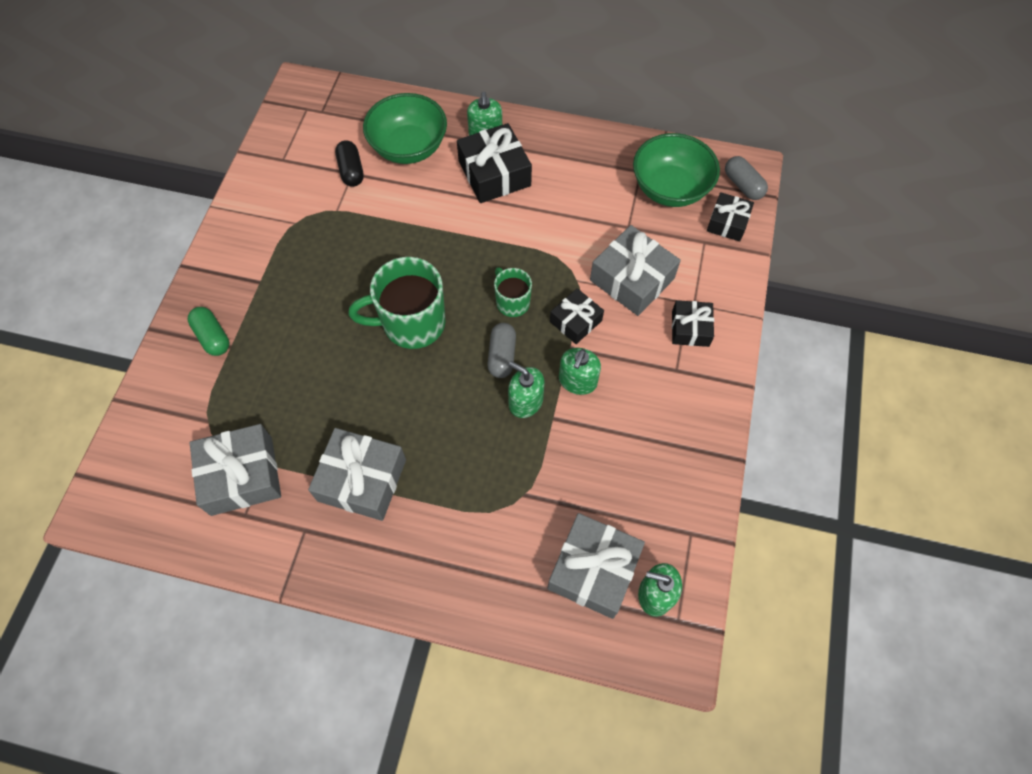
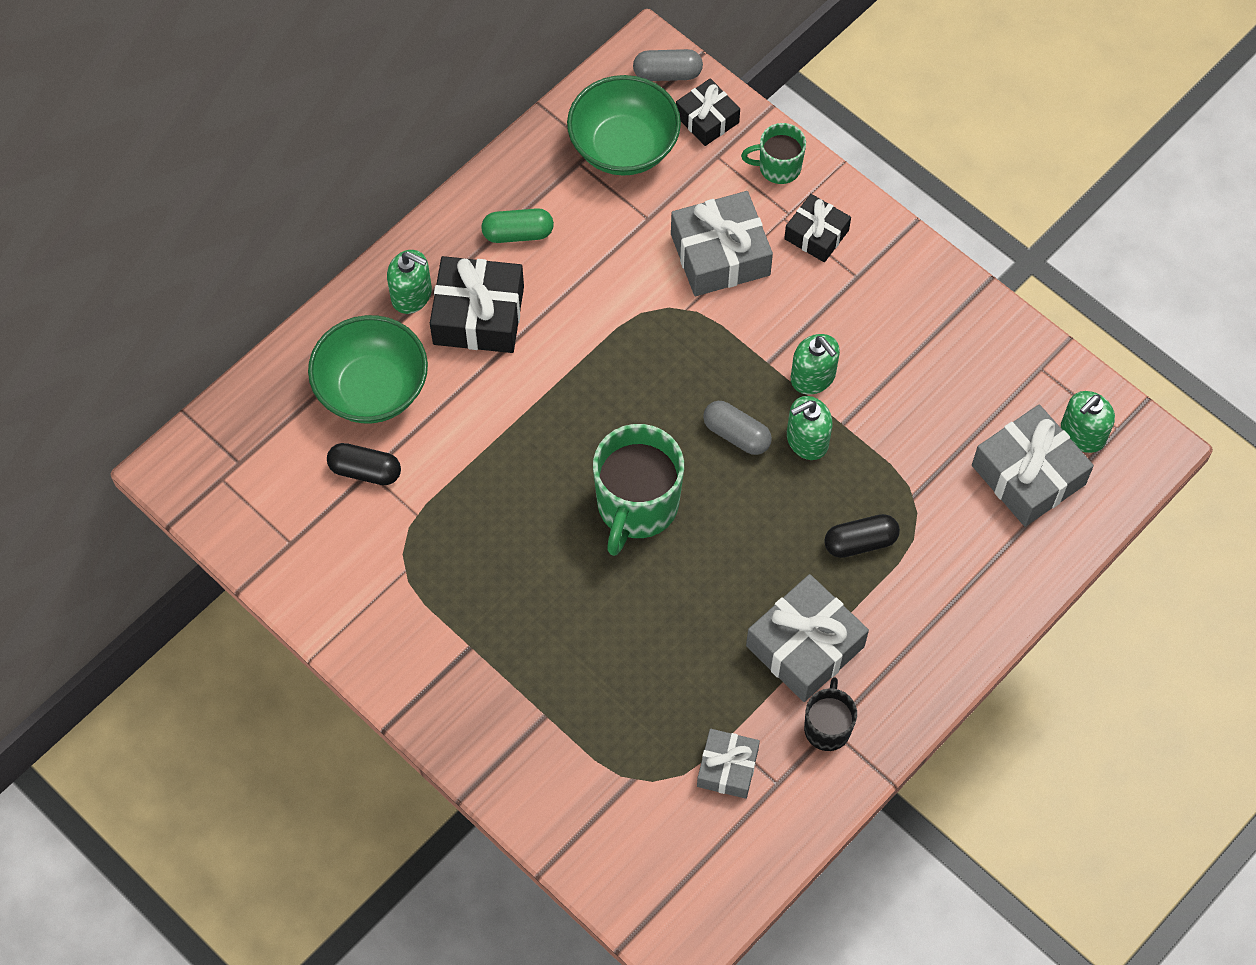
camera: 60 degrees left, 0 degrees up
(212, 337) = (519, 730): green capsule -> green capsule (518, 233)
(242, 475) = (727, 768): grey gift -> grey gift, size x0.60
(305, 527) = (827, 727): none -> black mug
(465, 476) = (860, 542): none -> black capsule
(512, 302) = (673, 389): green mug -> green mug (778, 167)
(575, 321) = (738, 339): black gift -> none

